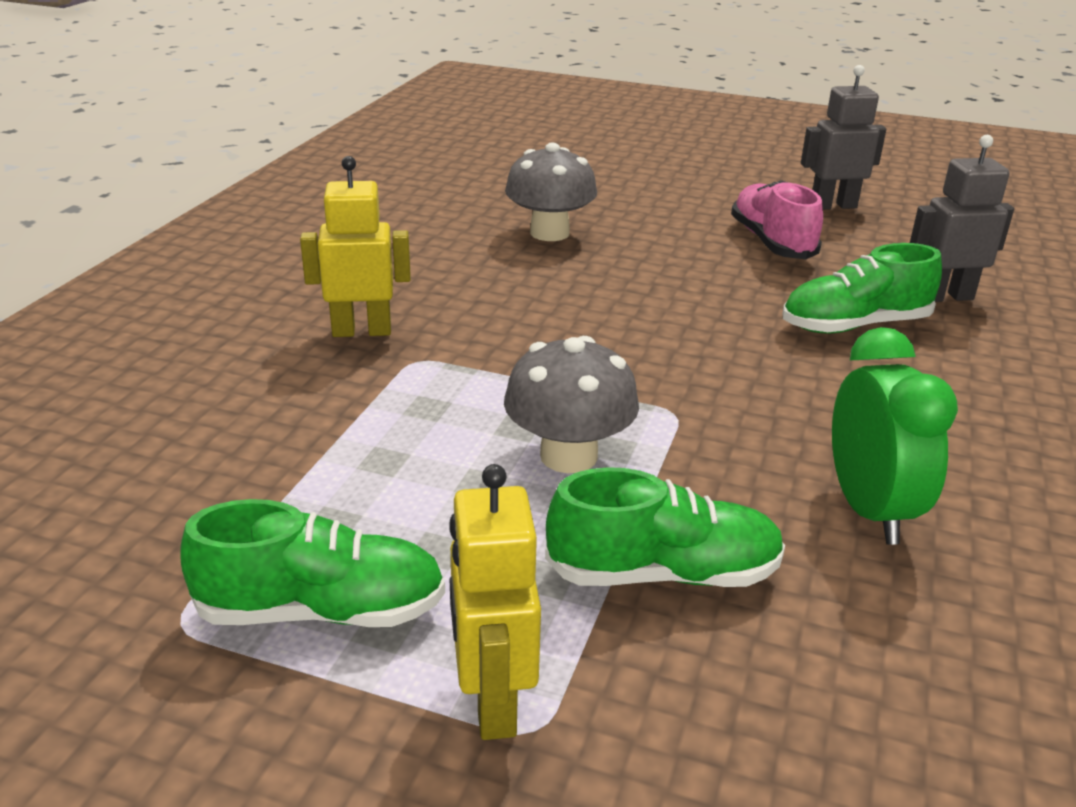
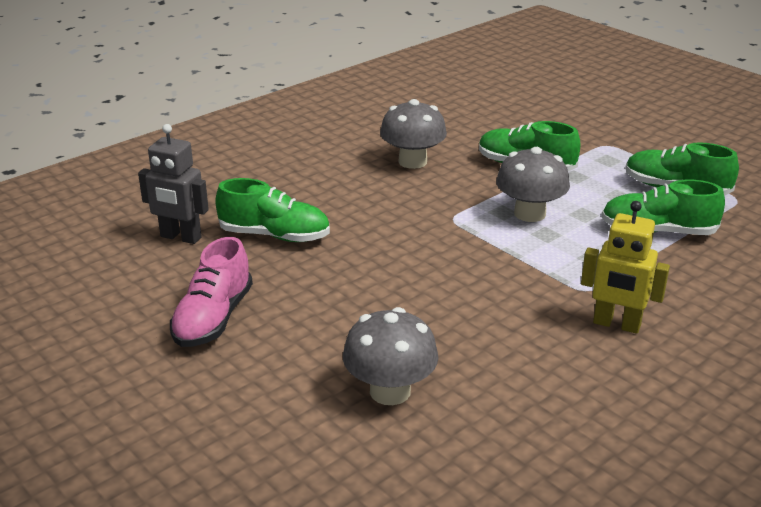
camera: 150 degrees left, 0 degrees up
(339, 483) = (658, 231): none -> green shoe
(492, 702) = (618, 152): yellow robot -> none
(833, 206) = (86, 345): grey robot -> none
(869, 510) = (412, 161): green clock -> grey mushroom

